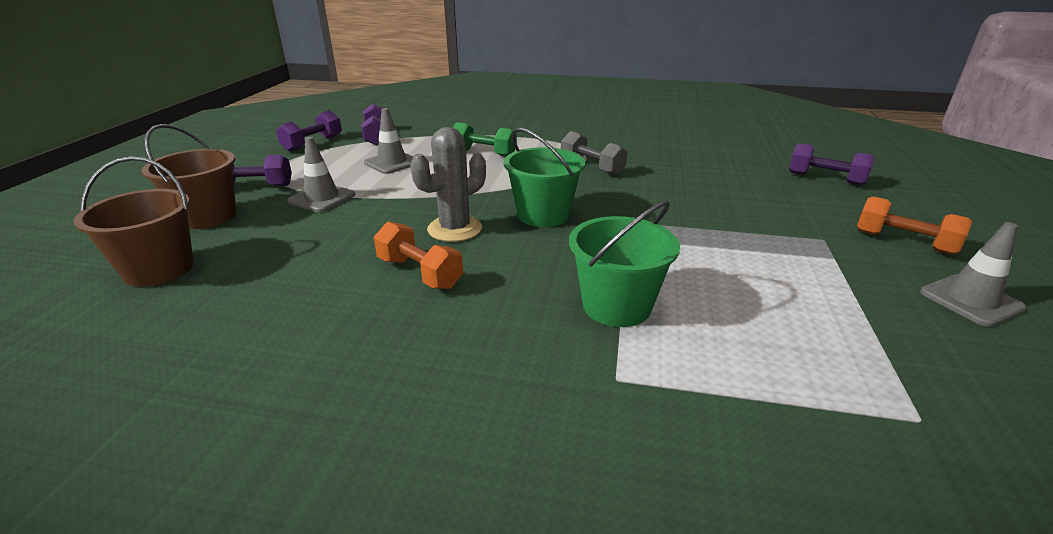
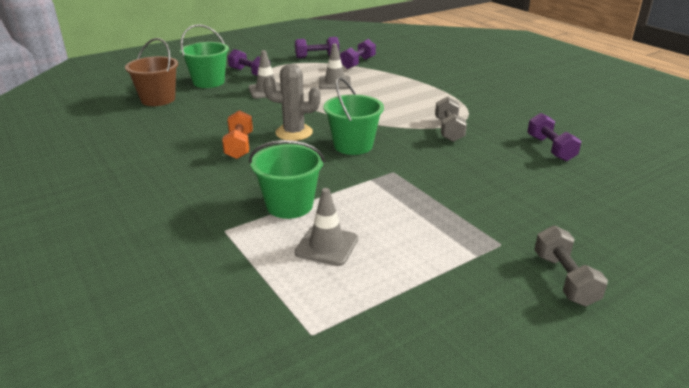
camera: 45 degrees right, 0 degrees up
(208, 217) = (208, 82): brown bucket -> green bucket
(484, 153) = (398, 95): green dumbbell -> none
(825, 179) = (627, 215): purple dumbbell -> purple dumbbell (550, 148)
(903, 242) = (564, 279): orange dumbbell -> grey dumbbell
(971, 300) = (510, 329): grey traffic cone -> grey traffic cone (327, 246)

